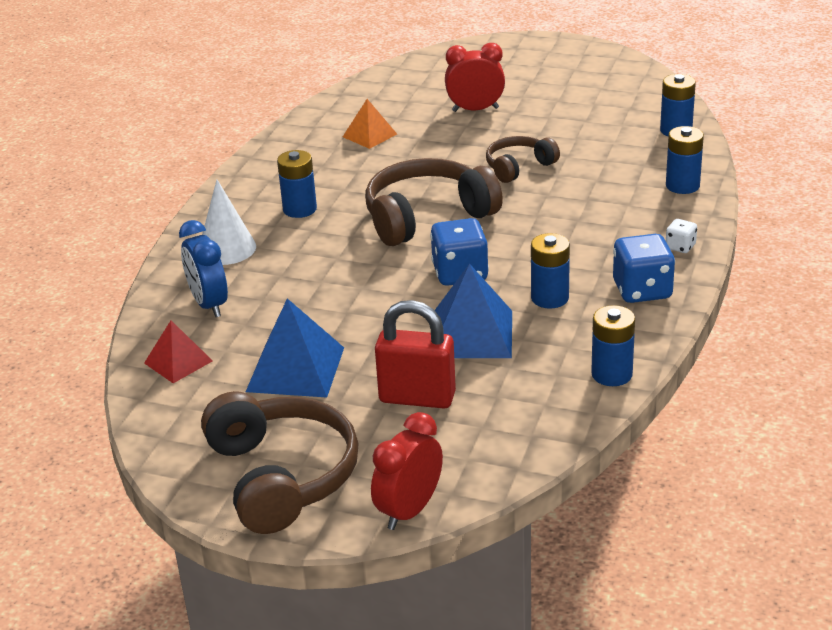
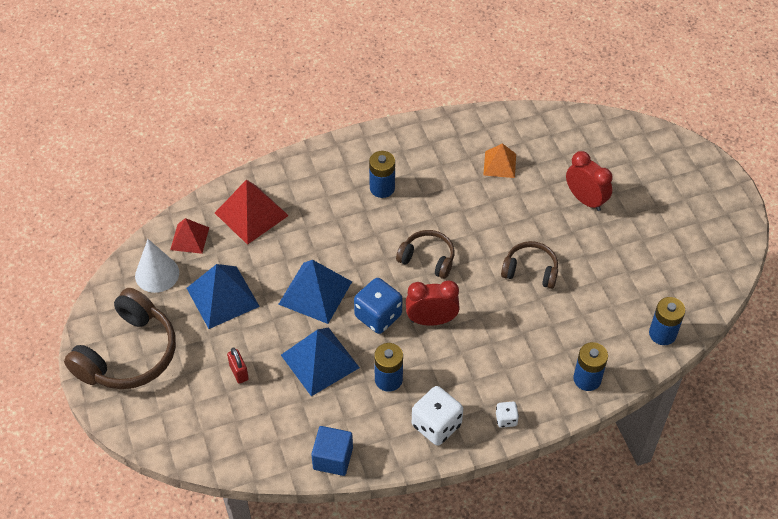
camera: 50 degrees right, 20 degrees up
(209, 304) = (251, 214): blue clock -> red pyramid
(227, 248) = (312, 182): white cone -> white cone (157, 274)
(376, 302) = (315, 293): none -> blue pyramid
(409, 511) = (140, 431): red clock -> red clock (431, 320)
(417, 397) = (239, 372): red padlock -> red padlock, size x0.51
(427, 217) = (427, 259): brown headphones -> brown headphones, size x0.56
(611, 374) = (333, 458): blue battery -> blue cube
(642, 290) = (436, 425): blue dice -> white dice

